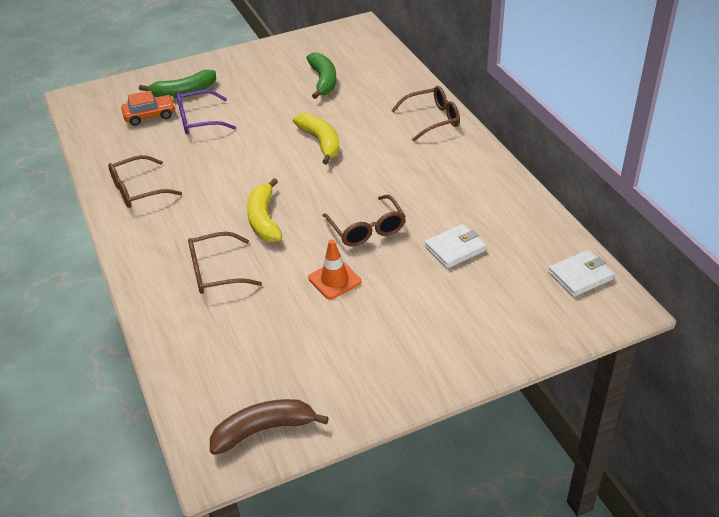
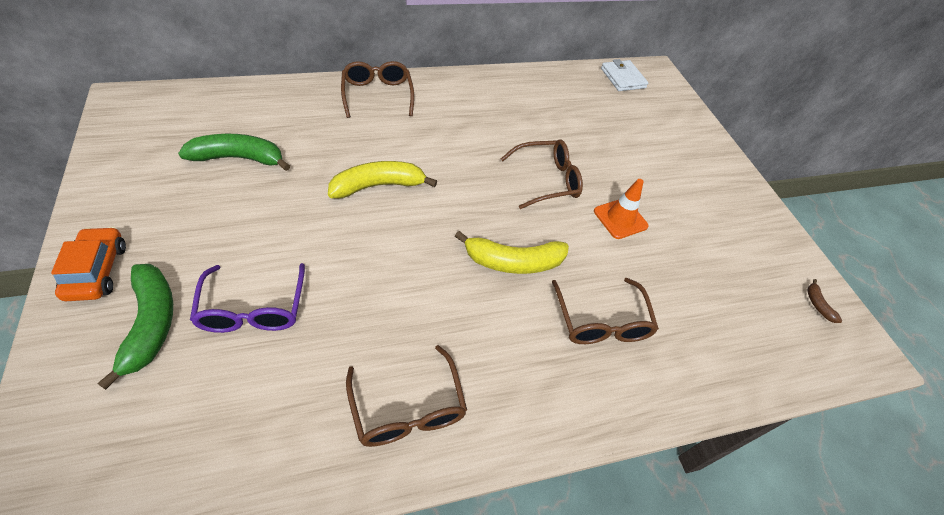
camera: 90 degrees left, 10 degrees up
(150, 116) = (194, 381): orange car -> orange car (97, 271)
(264, 430) = (818, 305): brown banana -> brown banana, size x0.45
(455, 249) = (584, 131): white wallet -> none

